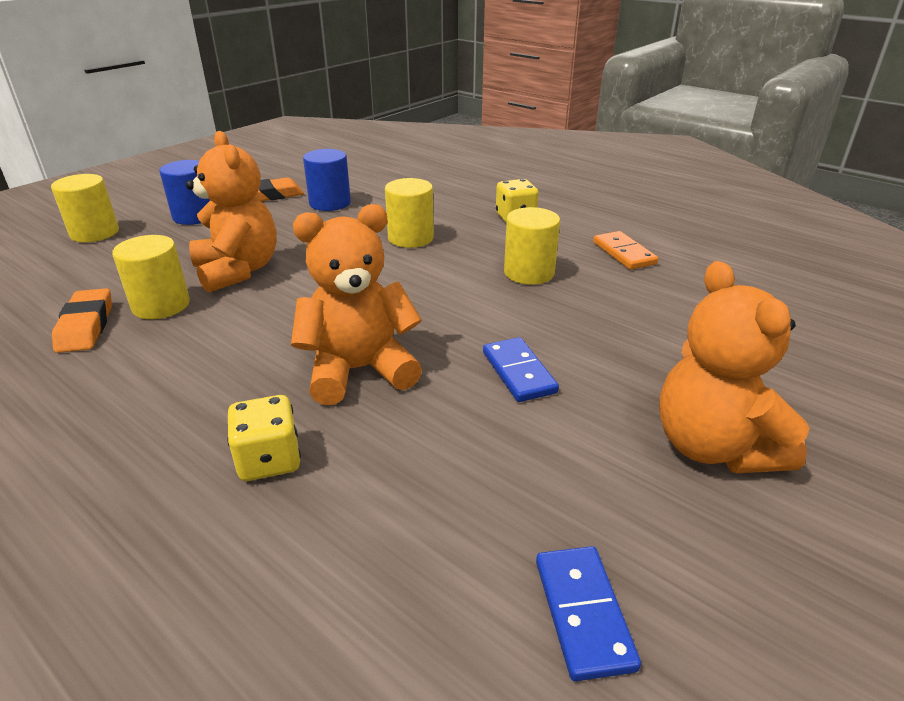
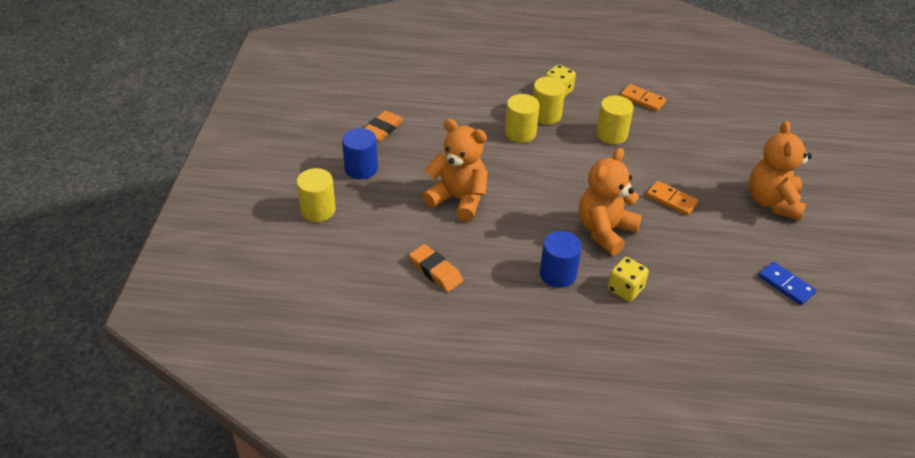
camera: 35 degrees left, 10 degrees up
(161, 305) = (453, 240): yellow cylinder -> yellow cylinder (546, 115)
(330, 203) = (432, 121): blue cylinder -> blue cylinder (558, 274)
(519, 372) = (671, 200): blue domino -> orange domino
(713, 446) = (772, 202): orange teddy bear -> orange teddy bear turned 60 degrees clockwise

